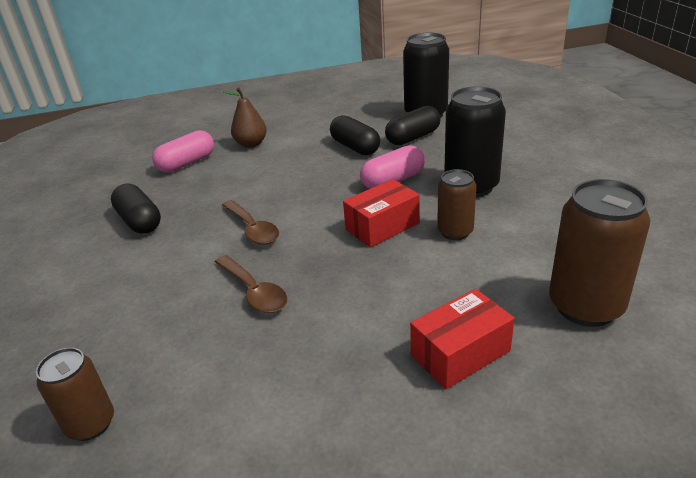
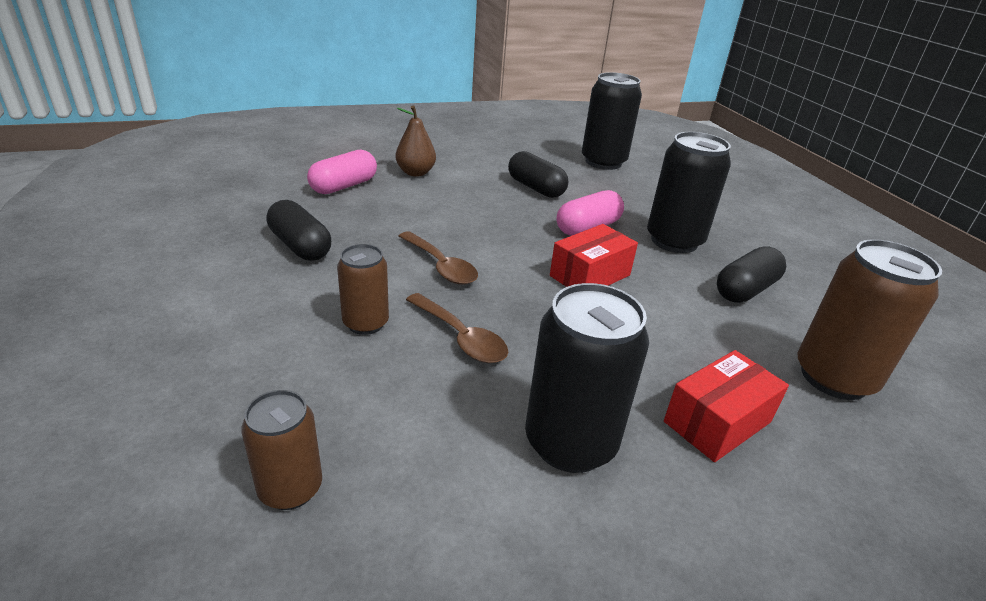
camera: 10 degrees left, 0 degrees up
(323, 378) = (570, 443): none -> black can
(413, 137) = (596, 184): black capsule -> black capsule (745, 290)
(455, 232) = (671, 288): brown can -> brown can (366, 323)

